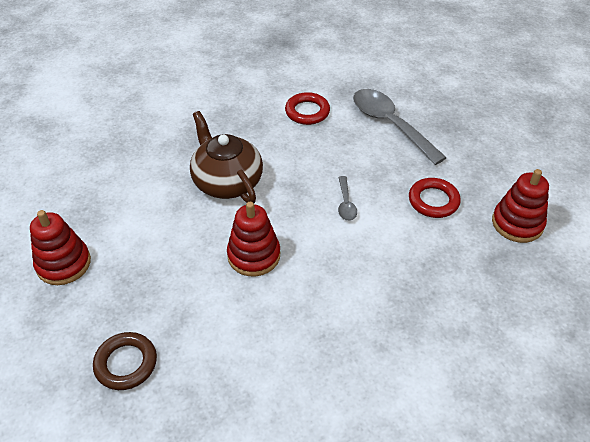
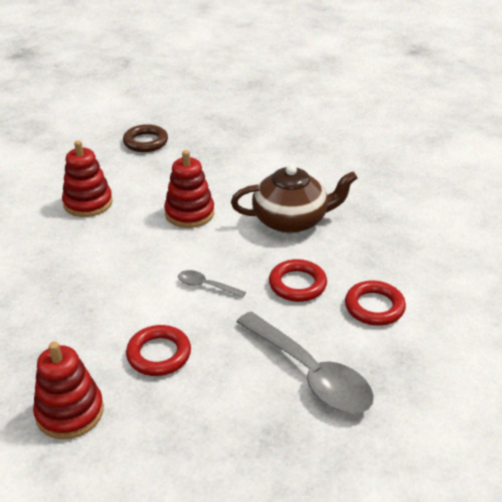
camera: 115 degrees right, 10 degrees down
(63, 264) = (254, 131): red stacking toy -> red stacking toy (88, 203)
(309, 154) = (297, 284): none -> red ring
(390, 124) = (310, 374): grey spoon -> grey spoon turned 60 degrees clockwise

